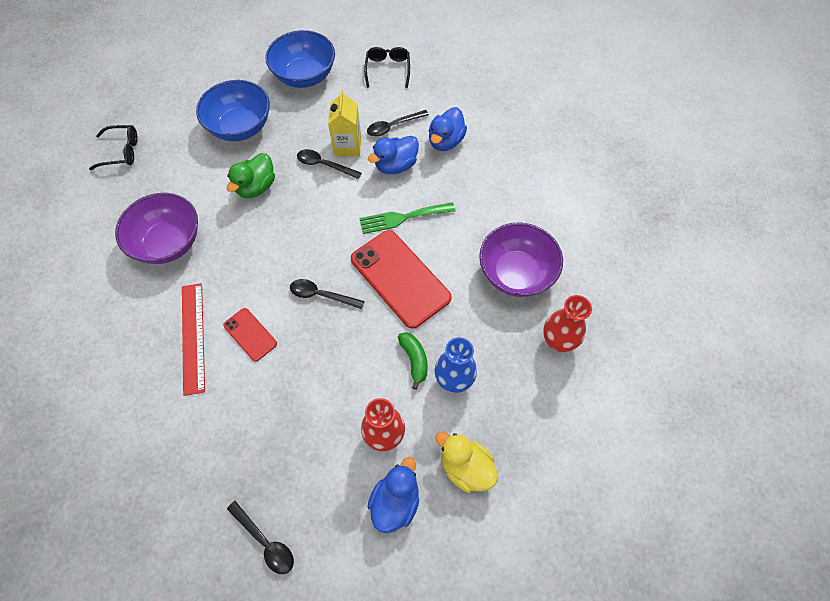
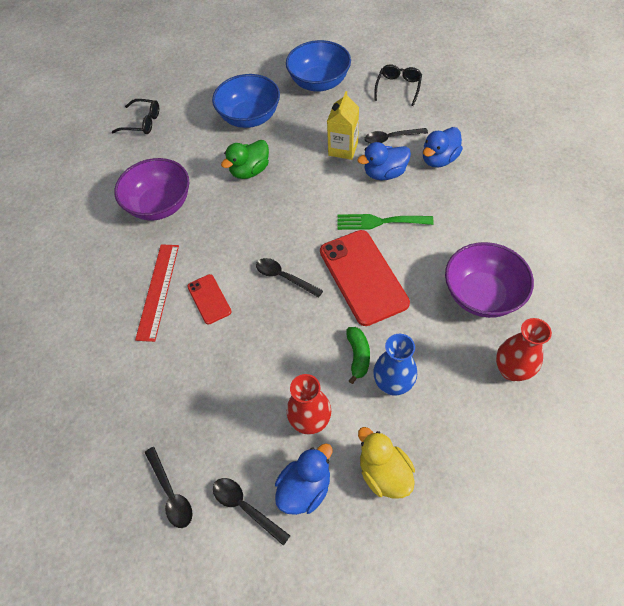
camera: 20 degrees right, 5 degrees down
(324, 165) = (317, 162): black spoon -> black spoon (245, 507)

